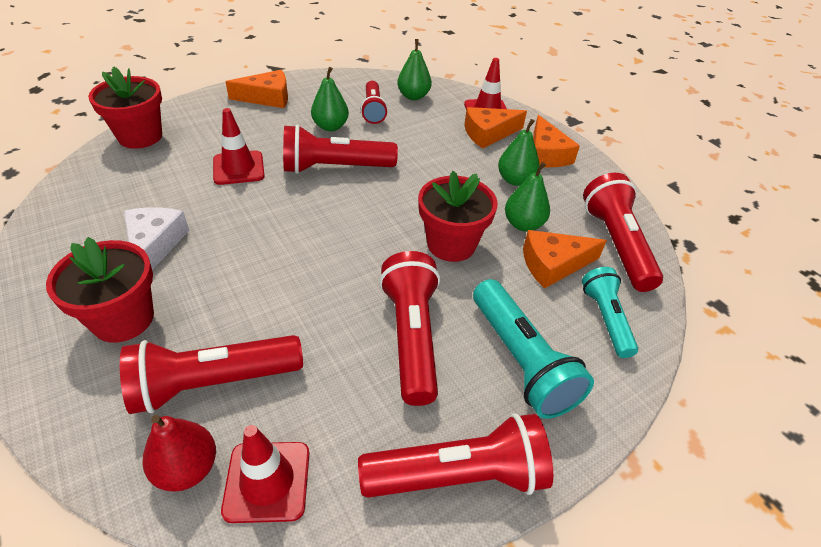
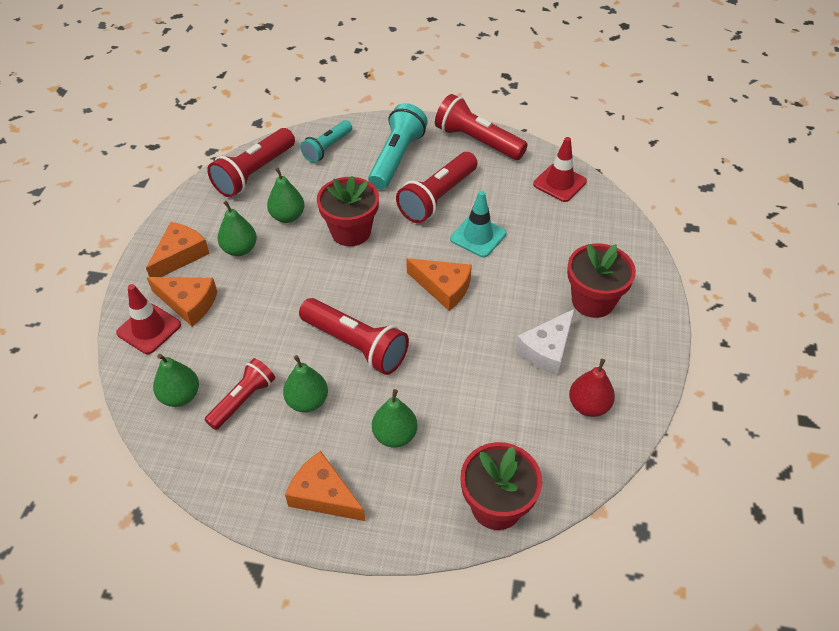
camera: 135 degrees left, 5 degrees up
(187, 468) = (592, 206): red pear -> red pear (588, 405)
(213, 382) = (559, 235): red flashlight -> none
(238, 168) = (434, 396): red traffic cone -> none
(248, 137) = (395, 435): none -> green pear
(318, 317) = (478, 236): none -> turquoise traffic cone
(553, 264) = (309, 185): orange cheese -> orange cheese (443, 287)

